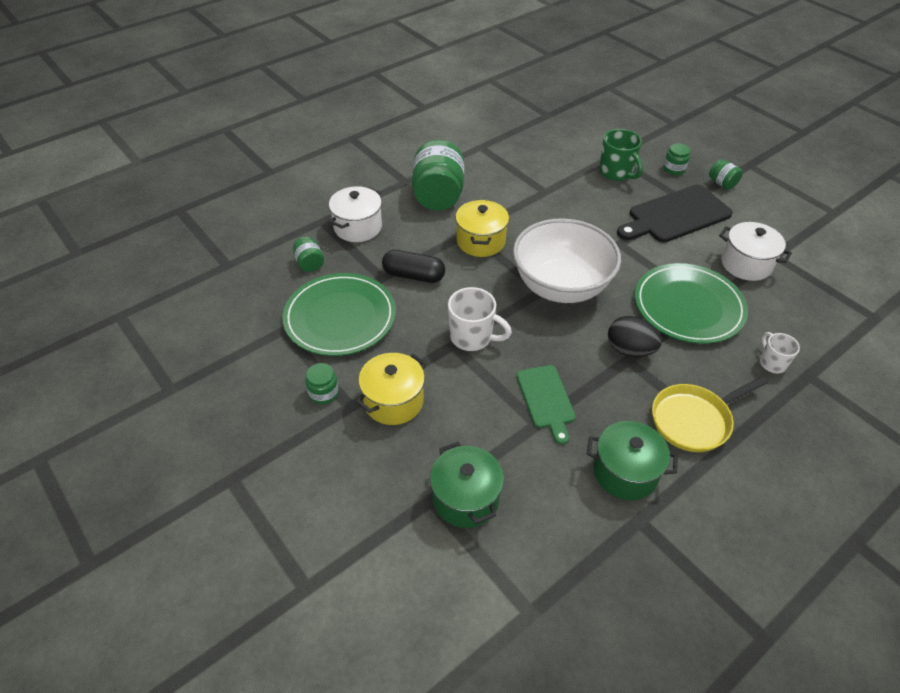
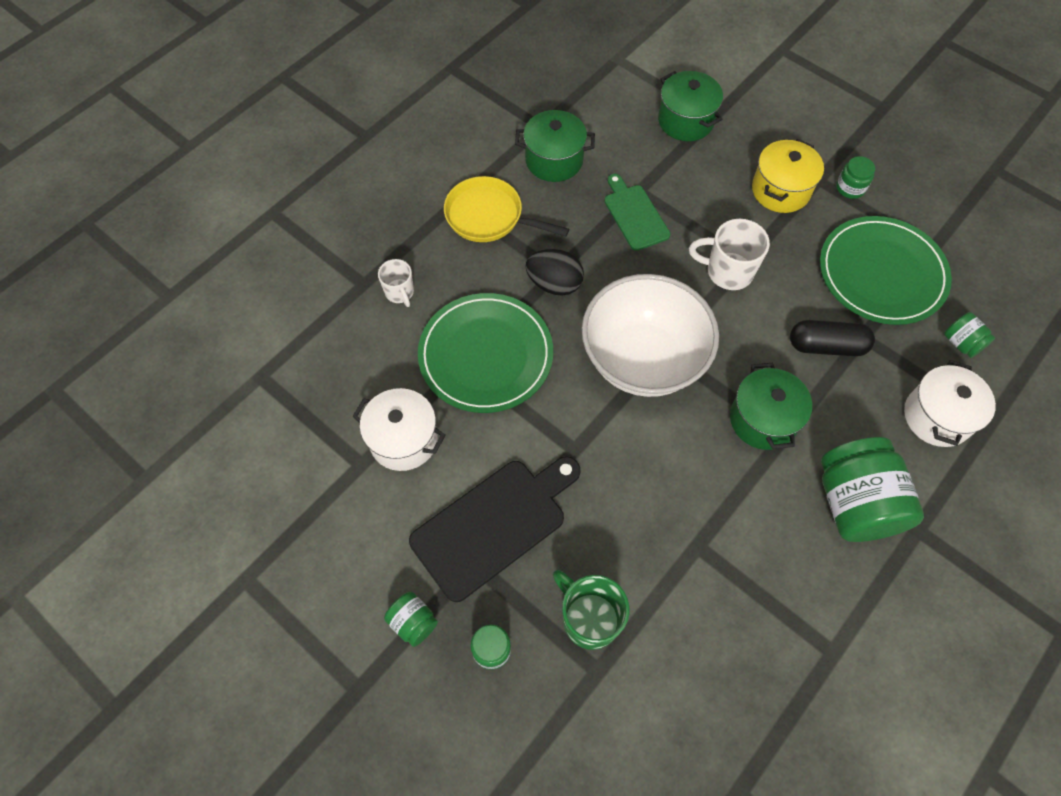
camera: 170 degrees right, 15 degrees up
(481, 241) = (763, 419): yellow pot -> green pot
(694, 420) = (489, 216): yellow pan -> yellow pan turned 120 degrees counterclockwise

